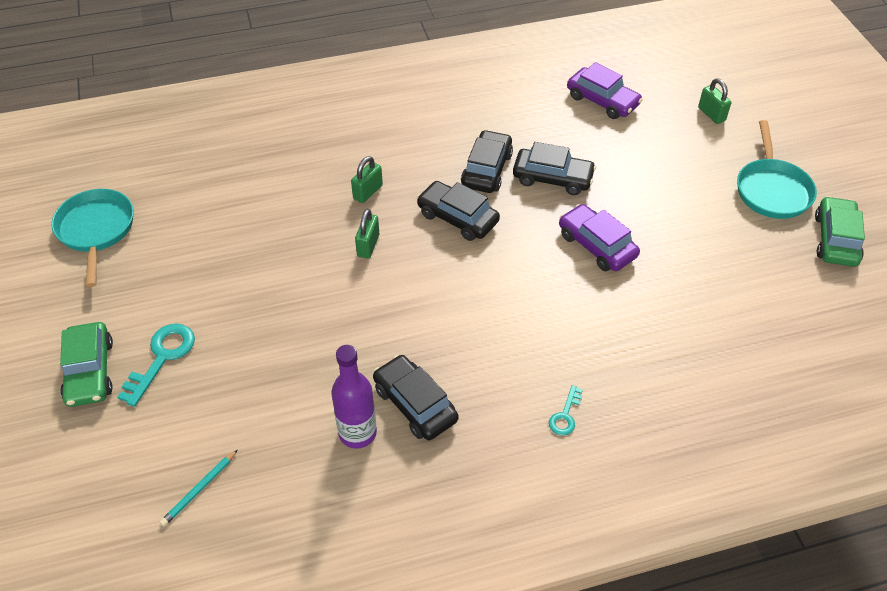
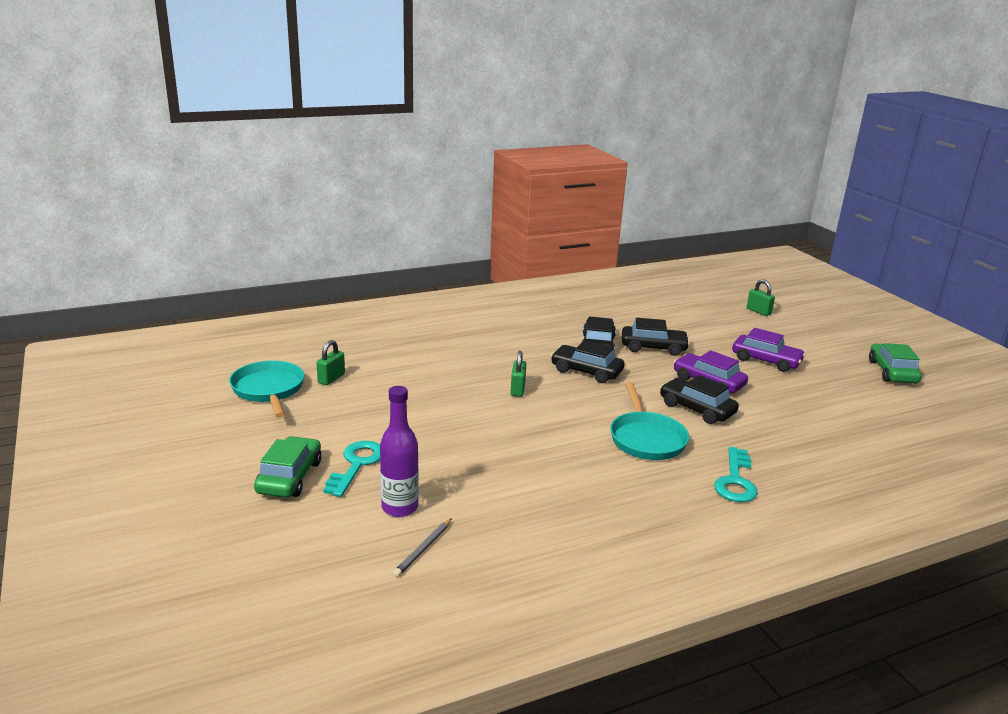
camera: 10 degrees left, 25 degrees down
(90, 371) = (289, 477): green car -> green car turned 150 degrees counterclockwise
(199, 489) = (423, 549): turquoise pencil -> grey pencil
(357, 433) = (558, 502): purple bottle -> purple bottle (400, 507)
(367, 192) = (504, 360): green padlock -> green padlock (331, 378)
(415, 404) = (601, 481): black car -> black car (696, 409)
(565, 415) = (735, 481): turquoise key -> turquoise key, size x1.77
(602, 100) = (671, 307): purple car -> purple car (766, 360)
(772, 189) = (827, 348): turquoise pan -> turquoise pan (646, 438)

